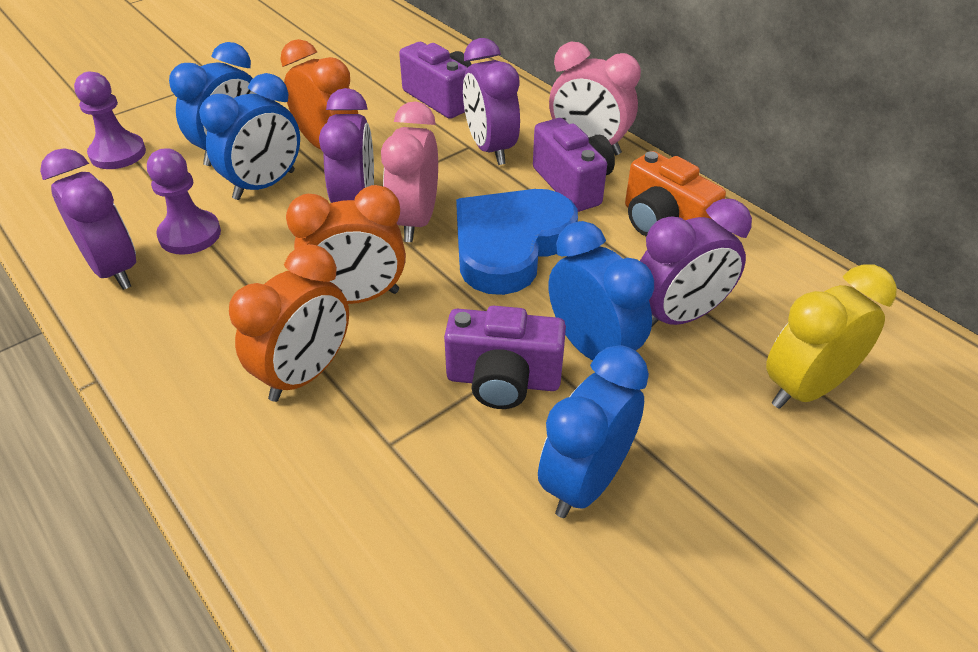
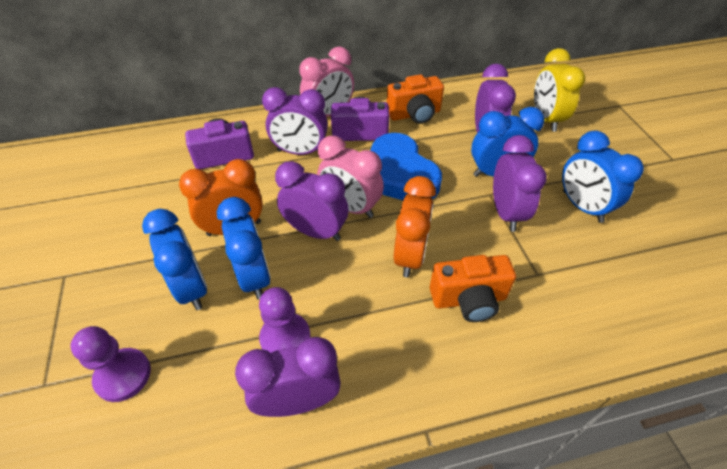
camera: 65 degrees left, 5 degrees up
(305, 374) = (469, 299): orange clock -> orange camera
(503, 380) = (506, 213): purple camera -> purple clock

